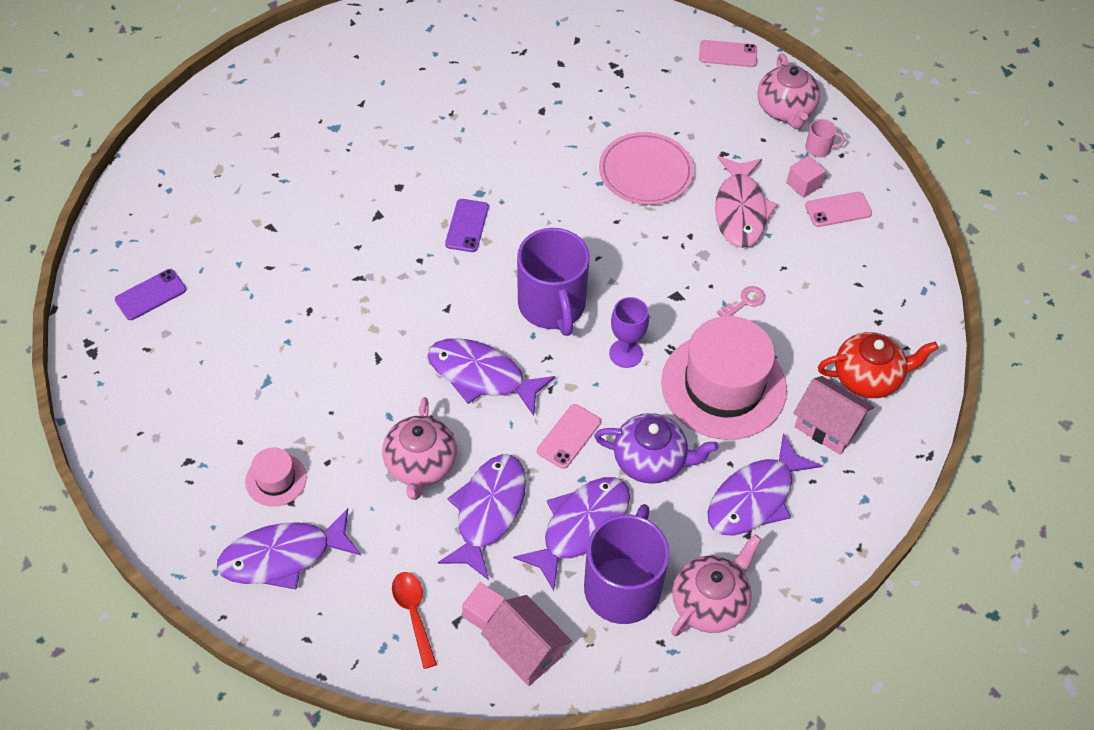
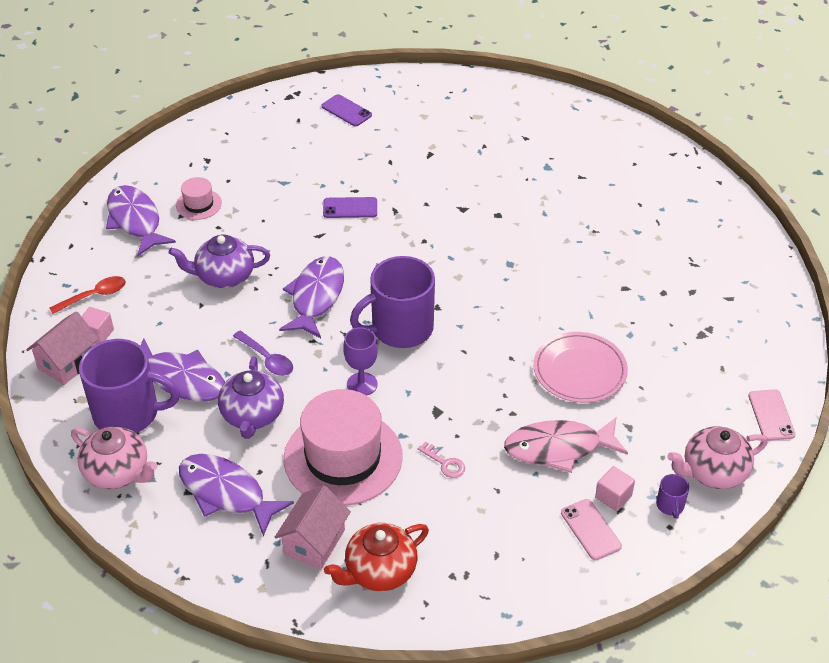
camera: 80 degrees right, 10 degrees down
(420, 465) = (224, 276): pink teapot -> purple teapot
(467, 226) = (470, 262): purple phone -> purple phone (350, 208)
(488, 511) = (187, 322): purple fish -> none
(569, 436) = (267, 359): pink phone -> purple spoon
(819, 149) = (670, 506): pink mug -> purple mug
(868, 377) = (379, 571): red teapot -> red teapot turned 75 degrees clockwise

